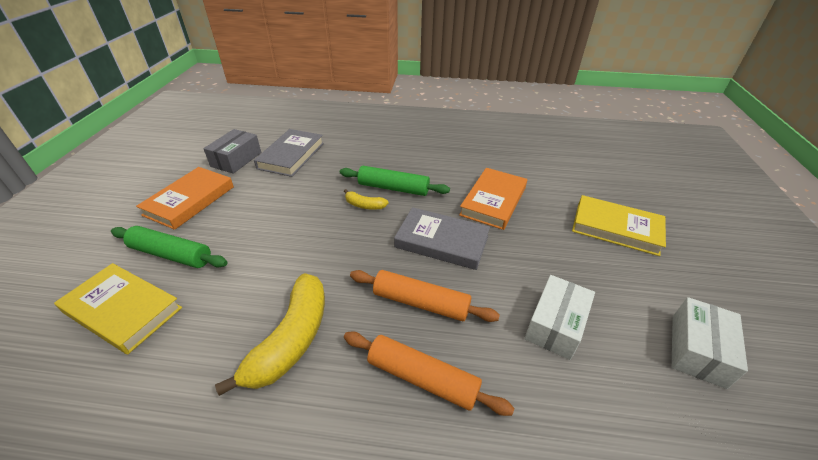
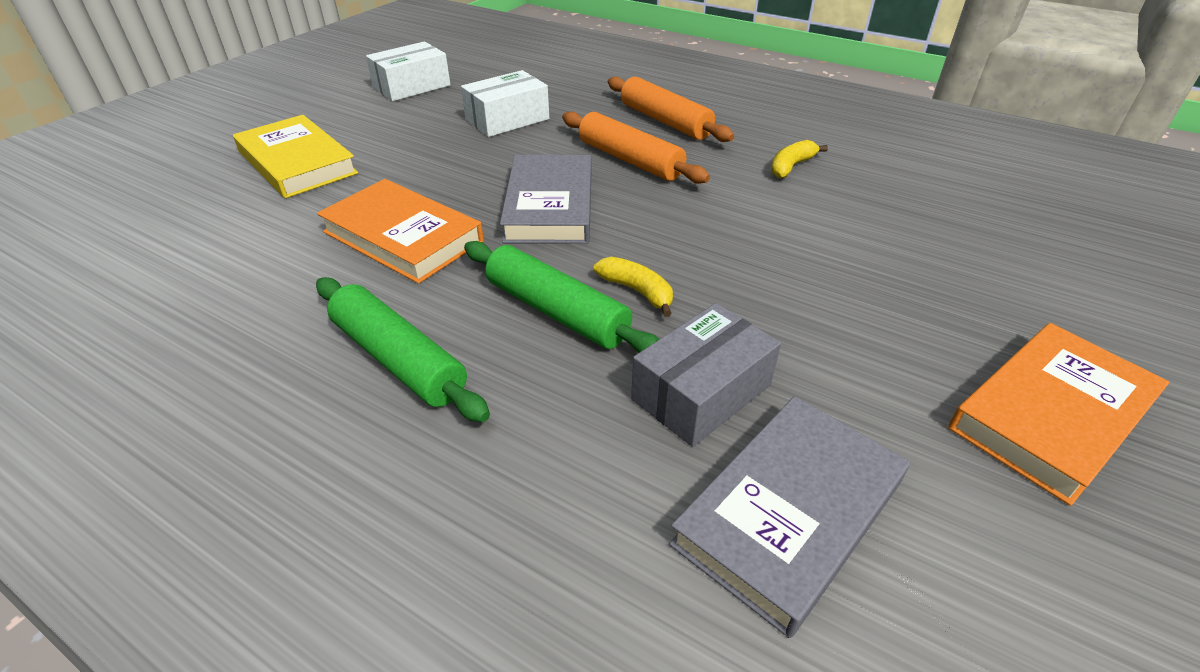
camera: 155 degrees left, 0 degrees up
(123, 310) = (1031, 237): yellow book -> none
(171, 254) = (1009, 295): green rolling pin -> green rolling pin (399, 359)
(236, 159) = (984, 558): grey box -> grey box (701, 392)
(291, 339) = (791, 166): yellow banana -> yellow banana, size x0.48
(441, 241) = (549, 206): grey book -> grey book turned 45 degrees clockwise
(493, 201) = (403, 237): orange book -> orange book turned 75 degrees clockwise

